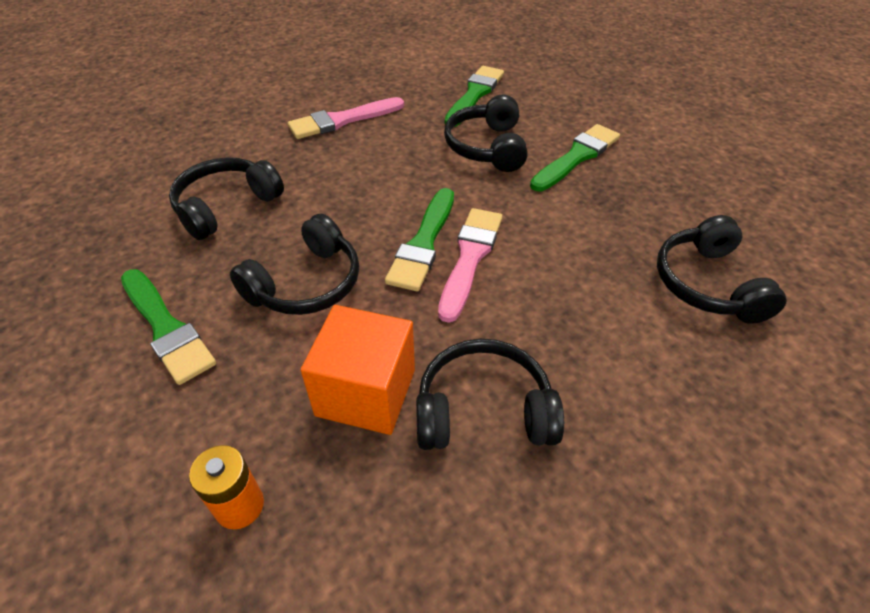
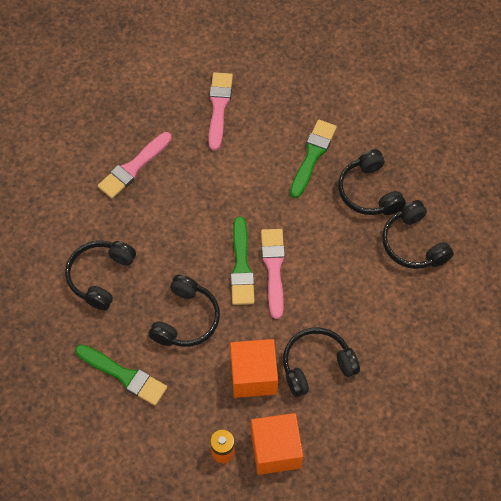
camera: 20 degrees left, 15 degrees up
(339, 540) = (276, 450): none -> orange cube
(474, 94) = (219, 107): green brush -> pink brush
(487, 147) = (249, 164): black headphones -> black headphones (369, 192)

